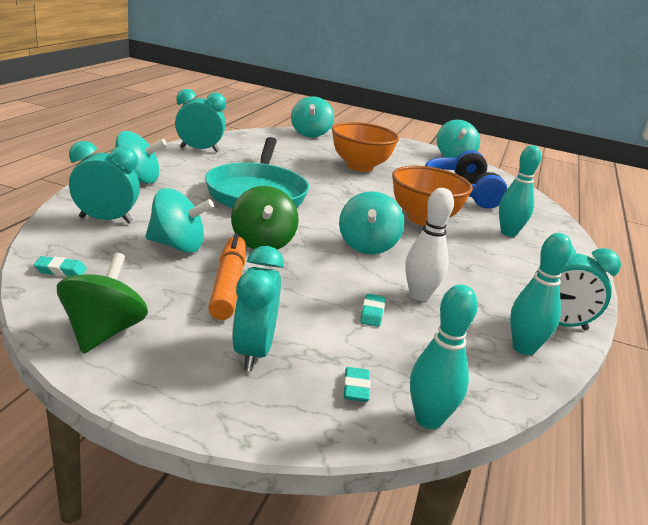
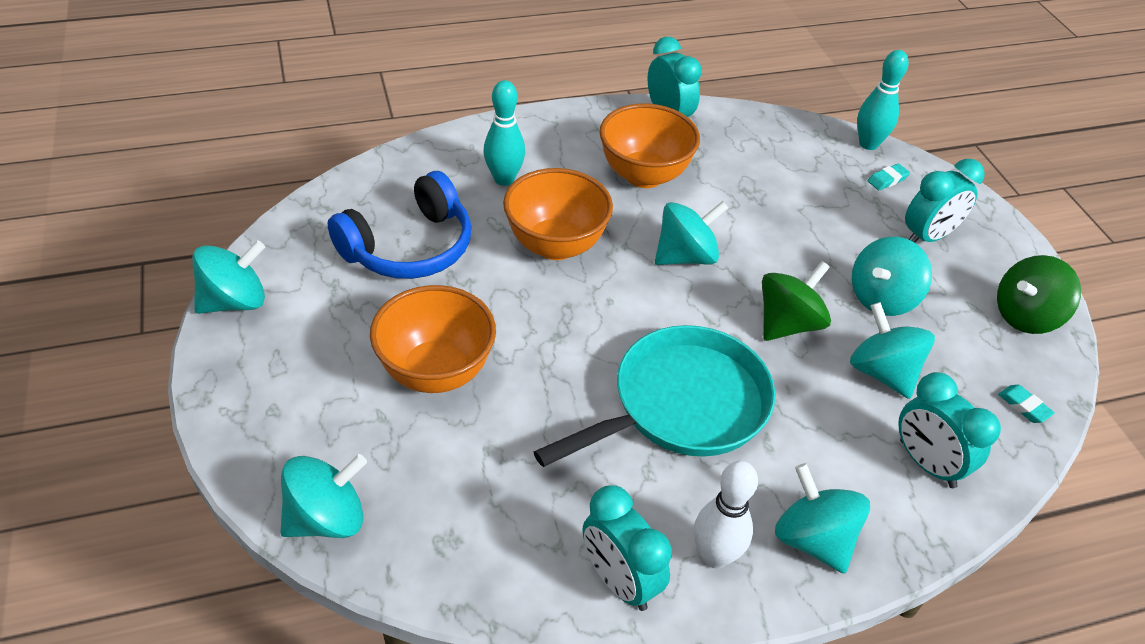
camera: 125 degrees left, 20 degrees up
(228, 285) = (882, 298): orange marker -> turquoise spinning top
(372, 313) = (796, 206): turquoise eraser -> none
(419, 295) = (731, 193): white bowling pin -> white bowling pin (715, 556)
(474, 275) = (644, 175): none -> orange bowl
(523, 348) = (730, 126): turquoise bowling pin -> none

